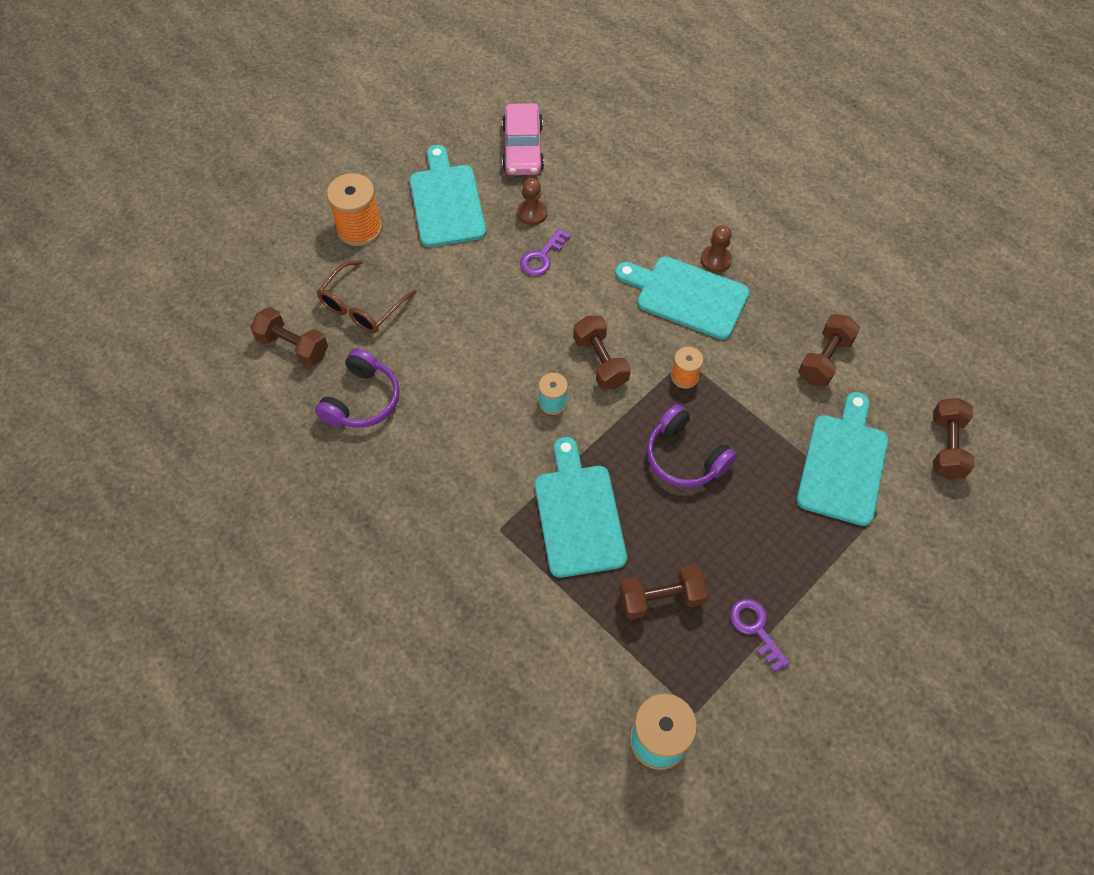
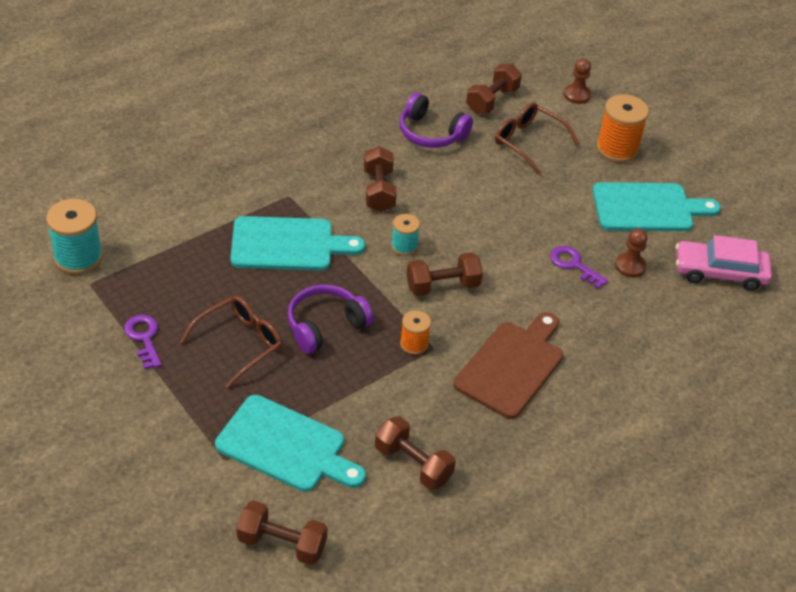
camera: 95 degrees right, 15 degrees down
(661, 598) = (194, 282): brown dumbbell -> brown dumbbell (379, 191)
(687, 296) = (512, 366): turquoise cutting board -> brown cutting board
(715, 260) = (557, 400): brown pawn -> brown pawn (577, 95)
(733, 532) = (240, 343): none -> brown glasses
(756, 629) = (144, 338): purple key -> purple key turned 90 degrees counterclockwise

